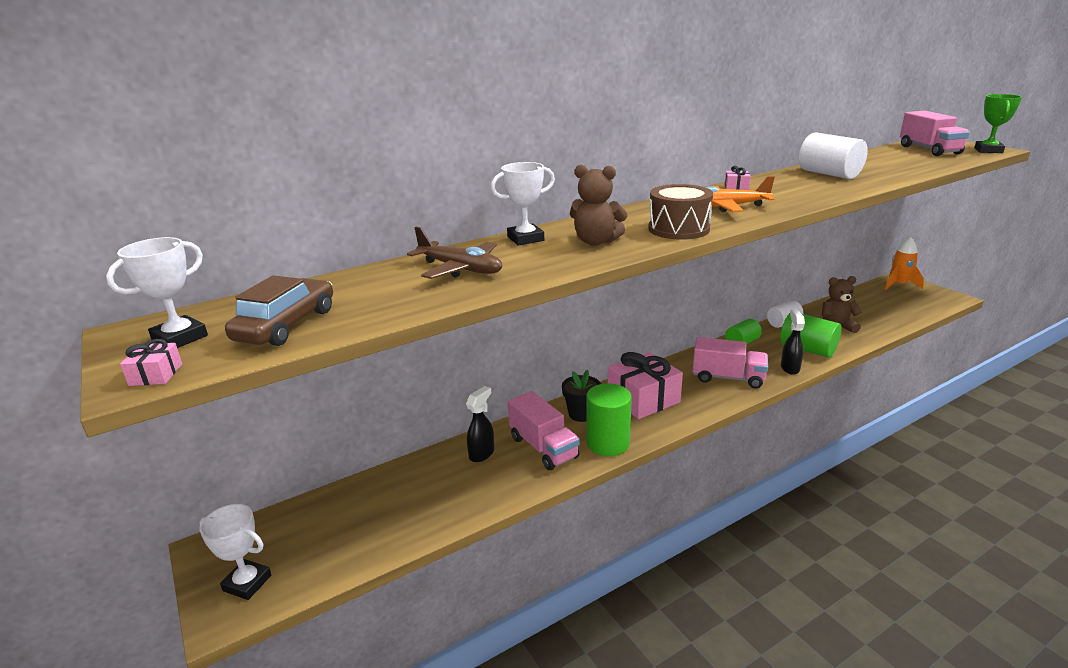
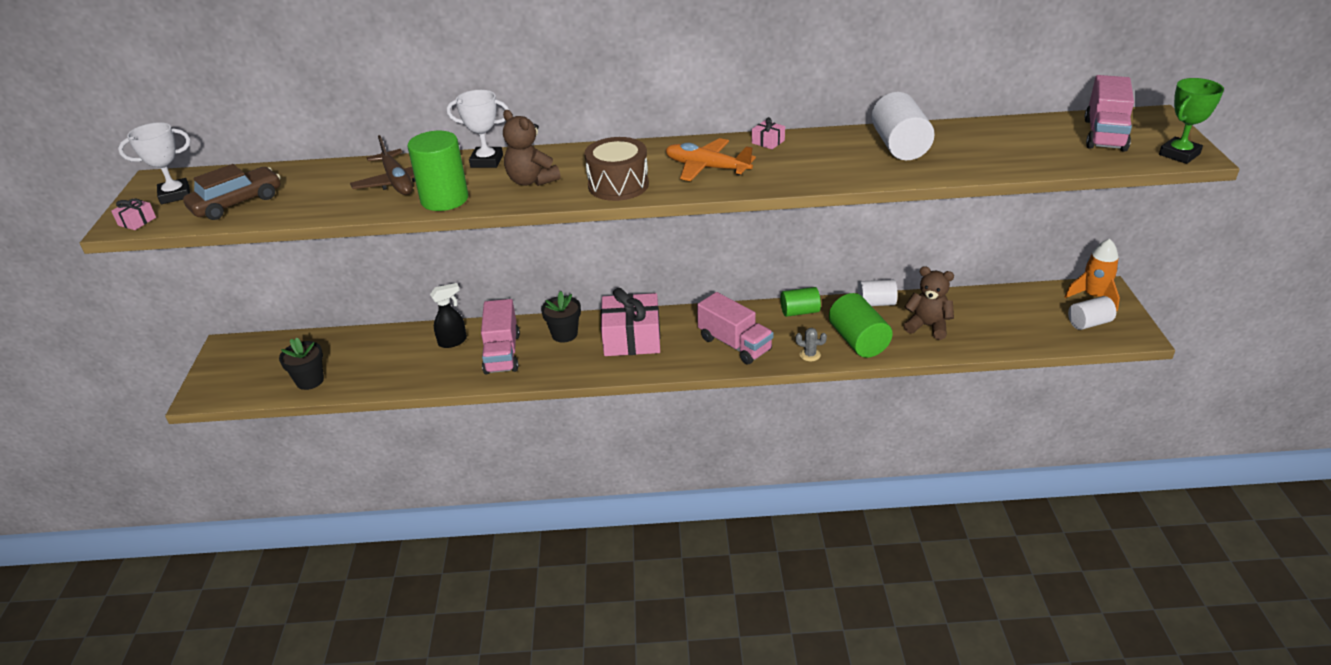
camera: 30 degrees right, 10 degrees up
(247, 583) = (229, 379): white trophy -> none
(359, 545) = (310, 381): none -> black flower pot
(608, 443) = (555, 368): green cylinder -> green cylinder (444, 199)
(790, 368) = (810, 355): black spray bottle -> grey cactus
(920, 299) = (1089, 323): none -> white cylinder

